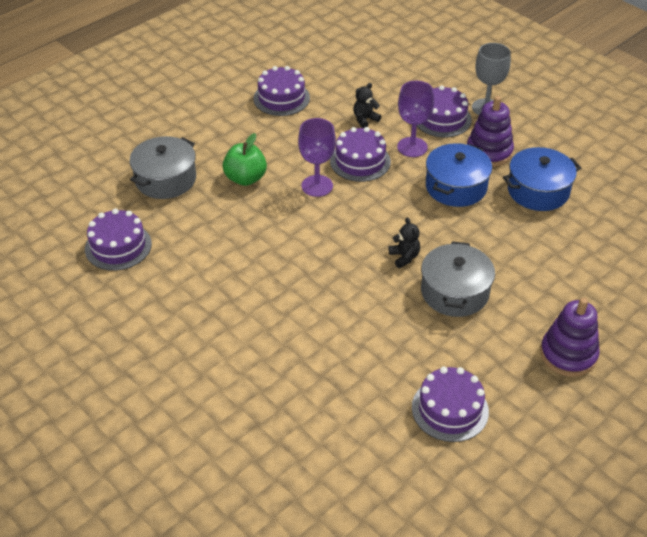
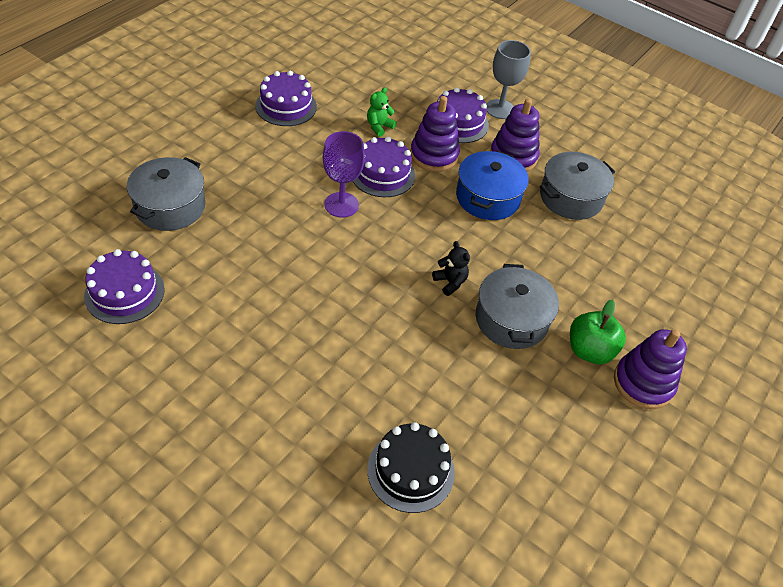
camera: 15 degrees left, 5 degrees up
(245, 178) = (261, 200): green apple -> green apple (589, 350)
(337, 404) = (411, 470): none -> black cake
(365, 119) = (379, 127): black teddy bear -> green teddy bear
(412, 147) = (434, 155): purple goblet -> purple stacking toy
(450, 409) = (535, 463): purple cake -> none
(538, 191) = (571, 197): blue pot -> grey pot

